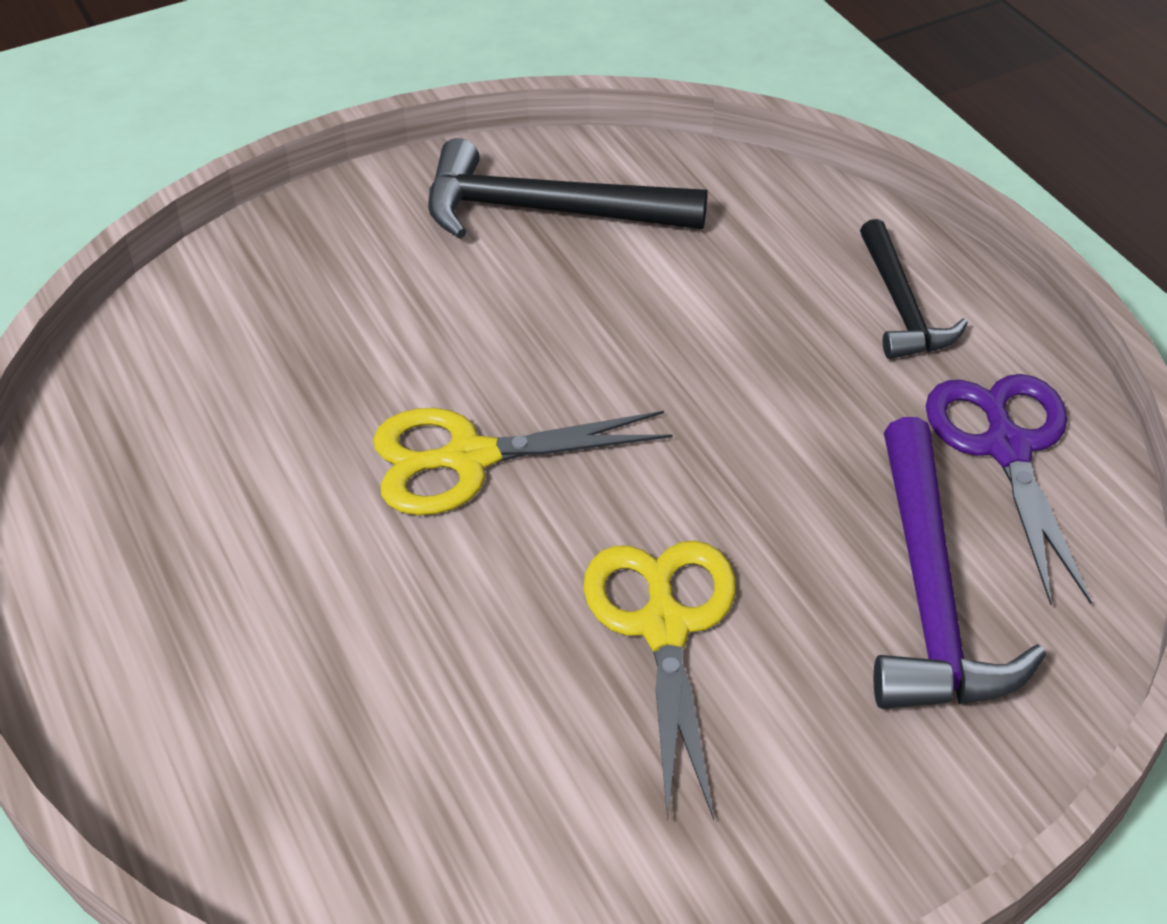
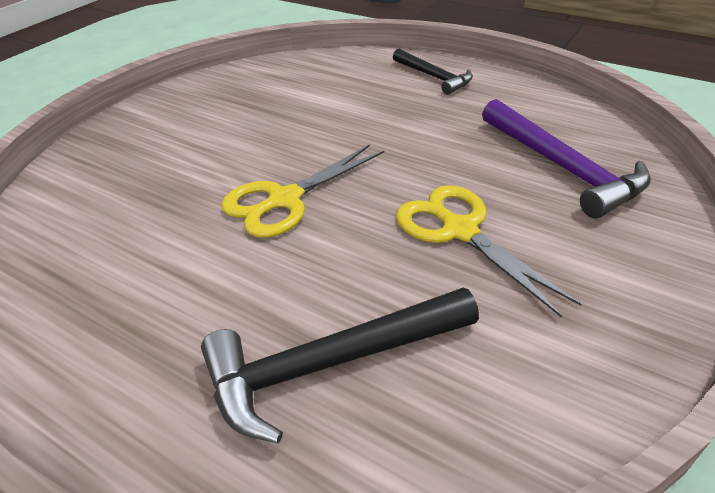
camera: 30 degrees left, 5 degrees down
(544, 210) = (235, 94): black hammer -> black hammer (328, 364)
(1007, 448) = (530, 107): purple scissors -> none

